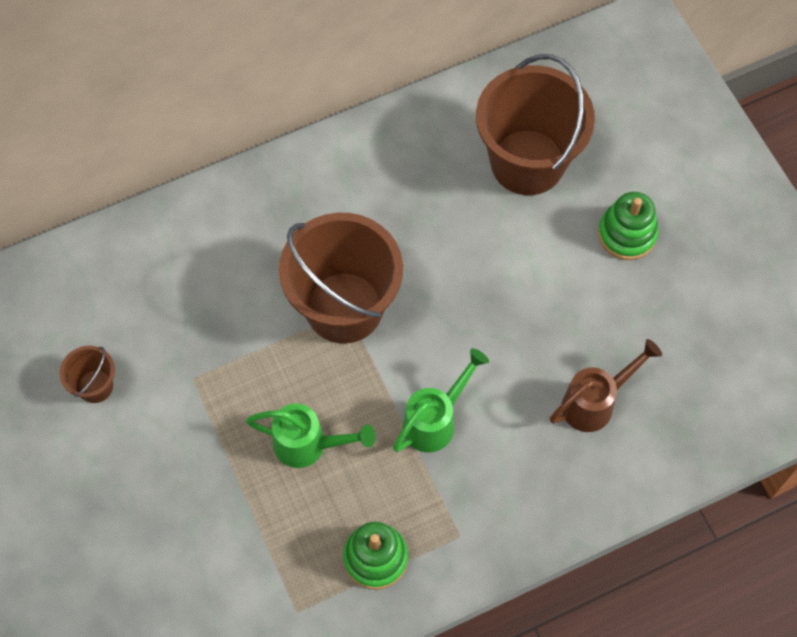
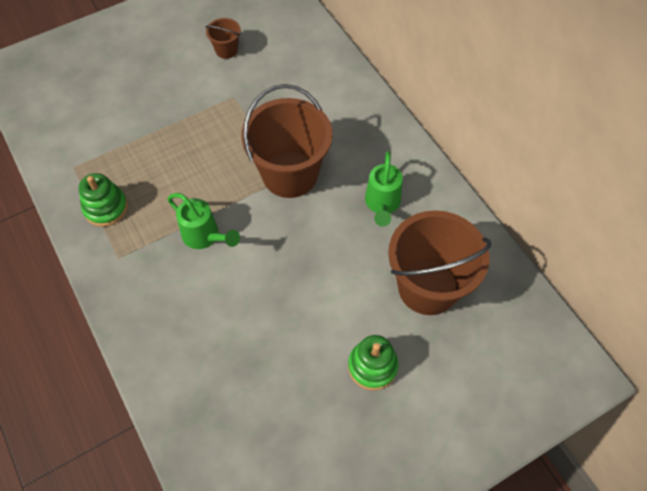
camera: 85 degrees right, 5 degrees down
(309, 445) = (187, 163): green watering can -> green watering can (382, 205)
(595, 402) = (221, 346): brown watering can -> none

